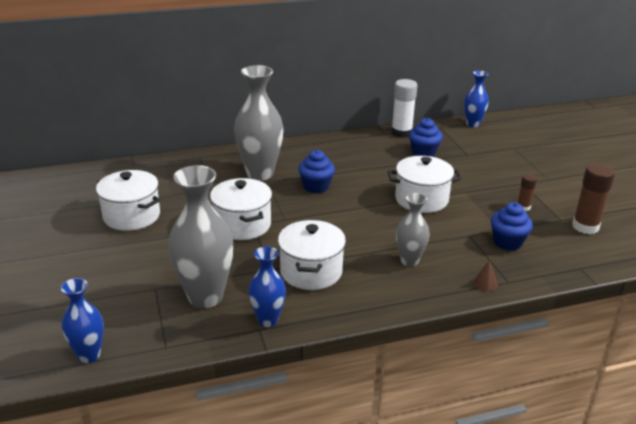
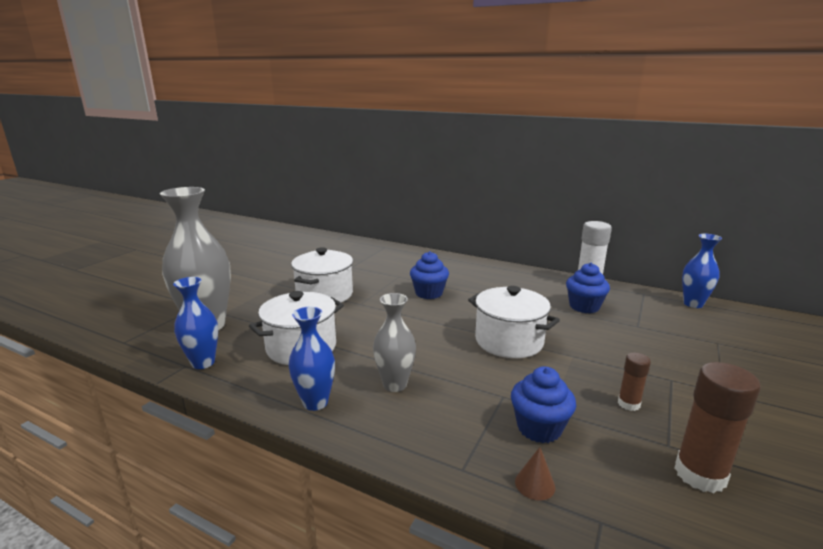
camera: 45 degrees right, 10 degrees down
(89, 355) = (89, 323): blue vase -> blue vase (315, 402)
(132, 216) = (276, 262): white pot -> none
(260, 173) = (404, 270): grey vase -> none
(485, 283) = (431, 452): brown cone -> brown cone (535, 484)

